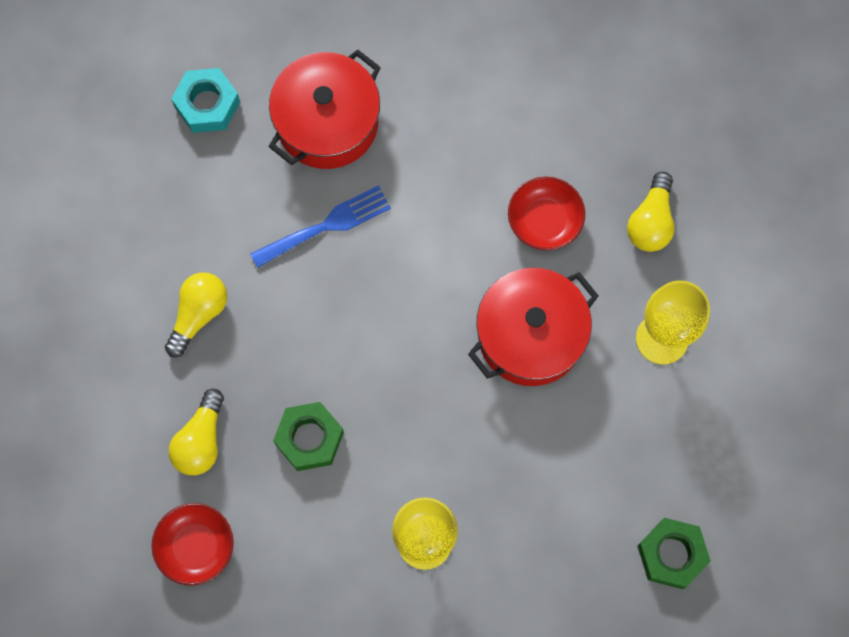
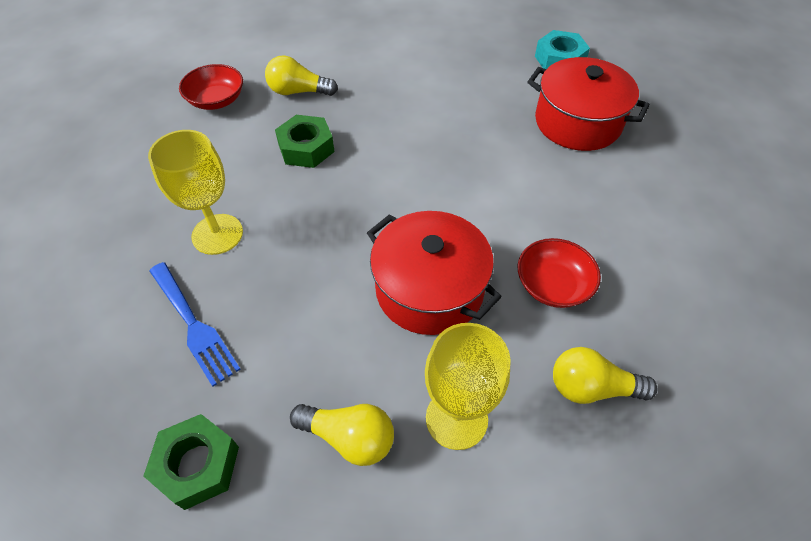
camera: 80 degrees right, 20 degrees down
(198, 314) = (395, 77): yellow light bulb -> yellow light bulb (349, 437)
(326, 225) = (489, 134): blue fork -> blue fork (194, 325)

